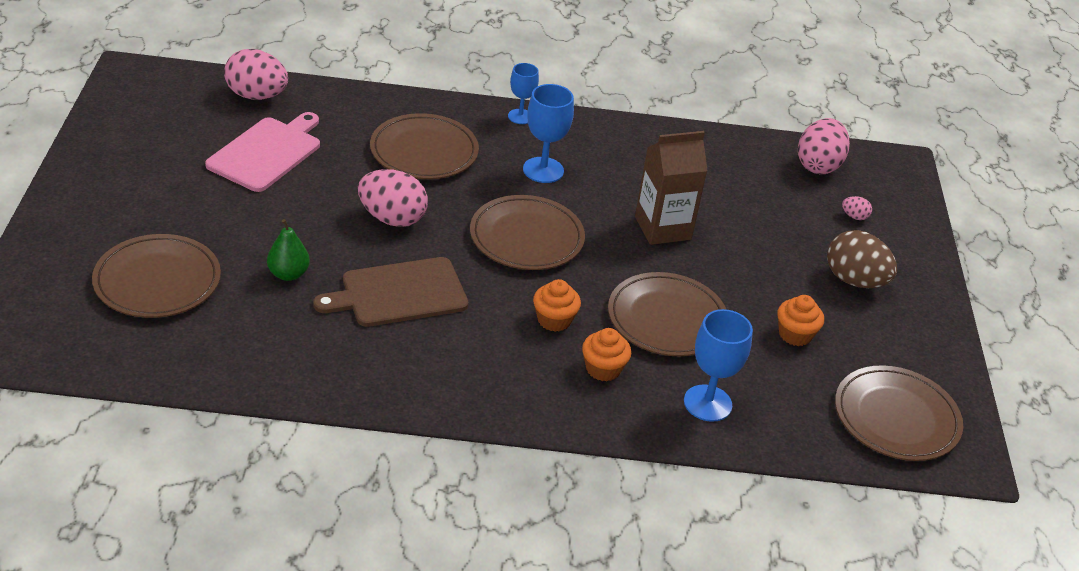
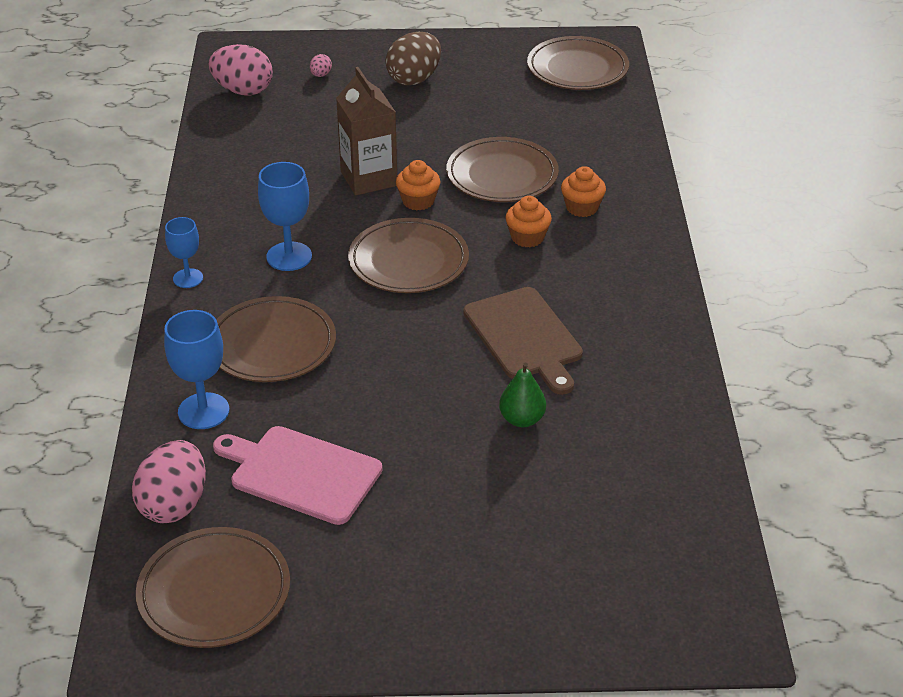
camera: 90 degrees left, 0 degrees up
(157, 281) = (569, 521): brown plate -> brown plate (214, 592)
(392, 218) = (403, 355): pink egg -> none
(707, 403) = (600, 154): blue goblet -> blue goblet (203, 411)
(795, 334) = (497, 110): orange cupcake -> orange cupcake (418, 201)

